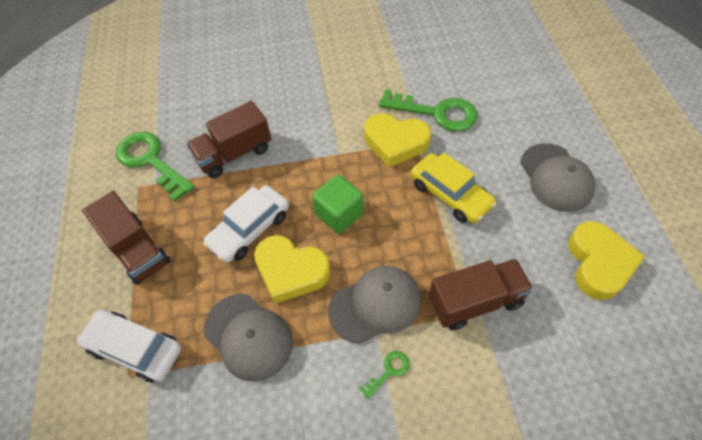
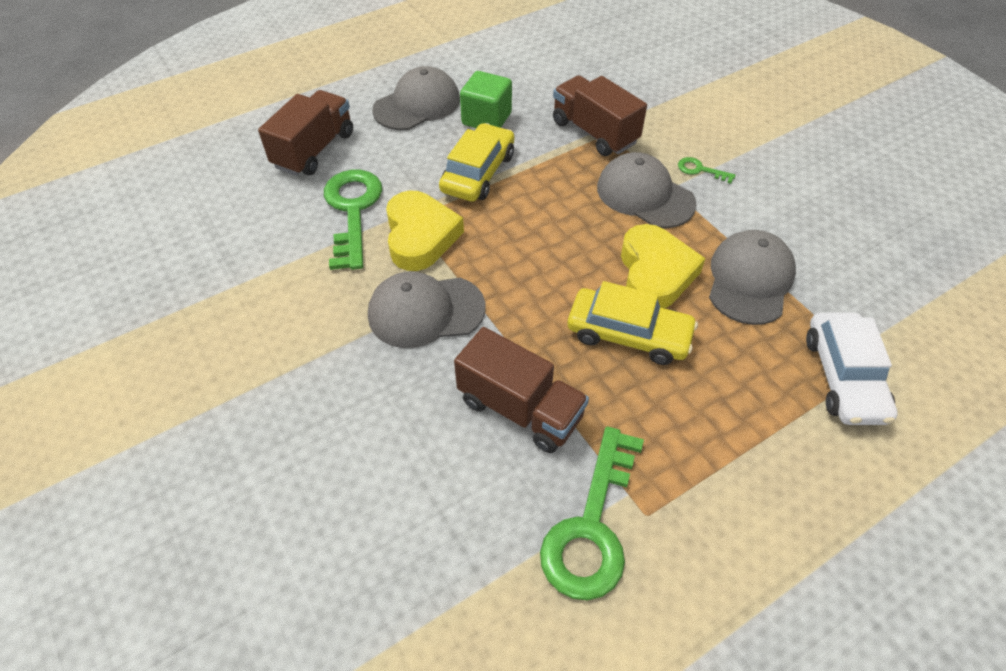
camera: 115 degrees left, 5 degrees down
(137, 250) = (739, 450): brown truck -> brown truck (314, 150)
(250, 229) = (628, 334): white car -> yellow car
(328, 130) = (425, 311): none -> grey cap
(339, 214) = (556, 256): green cube -> green cube (486, 119)
(598, 263) = (507, 70): yellow heart -> none

